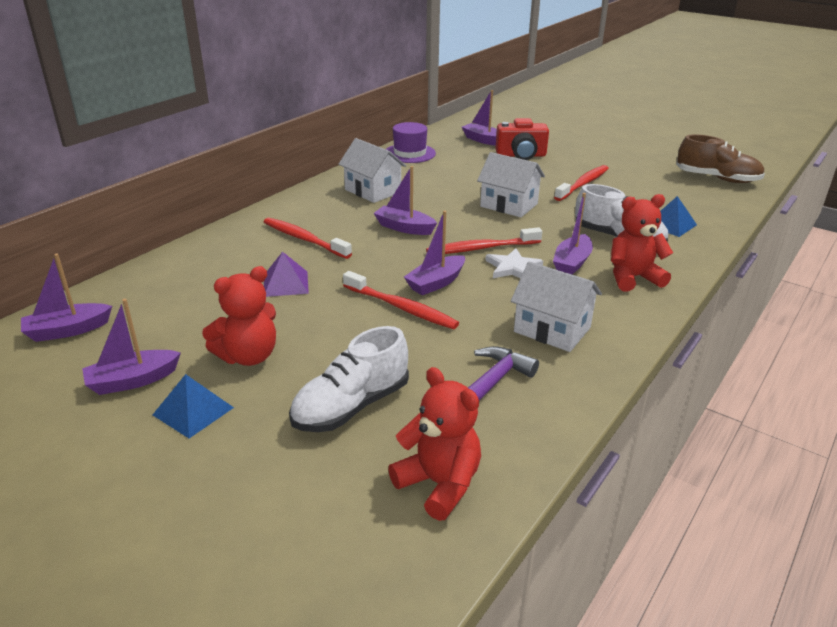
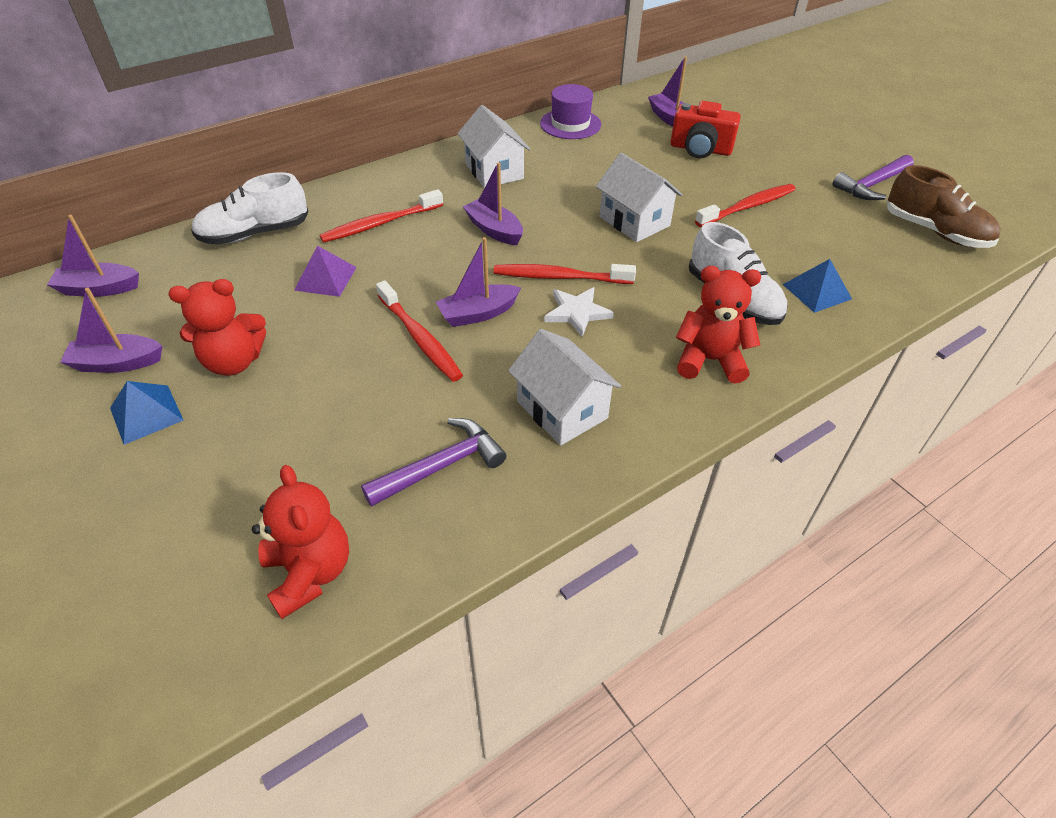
camera: 20 degrees right, 15 degrees up
(304, 239) = (380, 223): red toothbrush -> red toothbrush turned 90 degrees counterclockwise
(351, 406) = (289, 451): white shoe -> white shoe (254, 234)
(572, 263) = (651, 321): purple boat -> none
(655, 159) = (872, 185): none -> purple hammer

